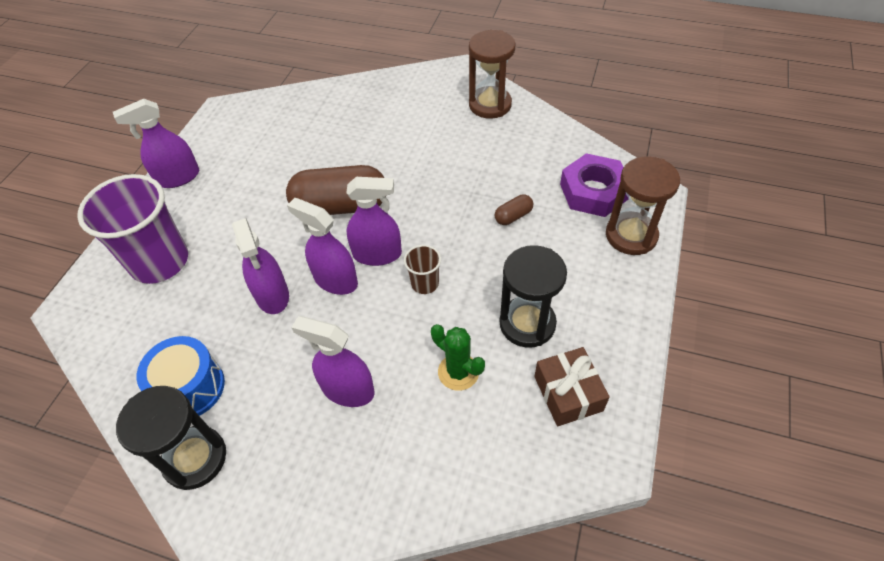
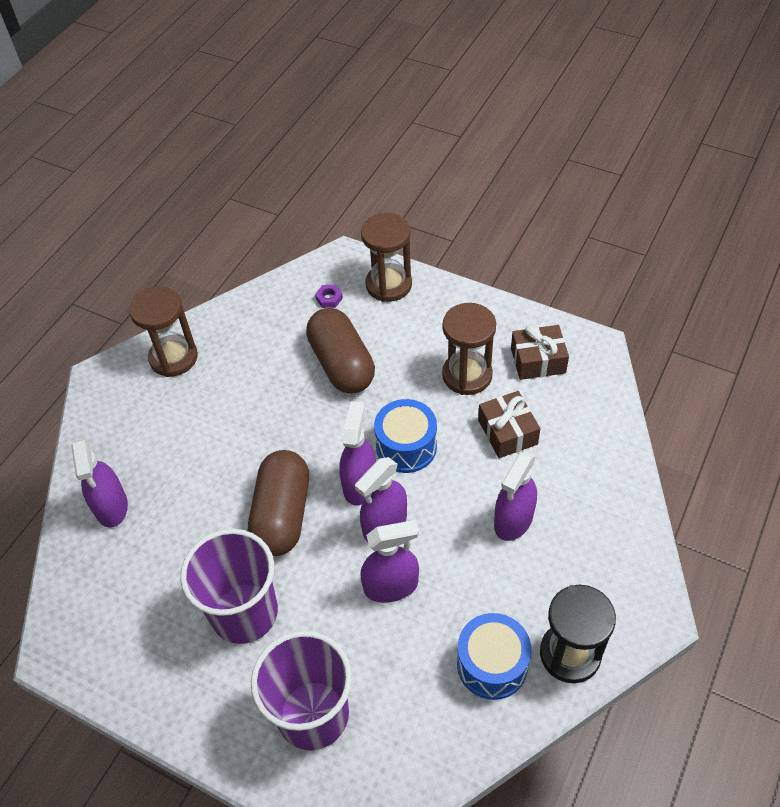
camera: 80 degrees left, 0 degrees up
(178, 177) = (171, 704): purple spray bottle -> purple spray bottle (111, 506)
(249, 201) = (244, 613): none -> purple cup
(425, 283) = (406, 446): brown cup -> blue drum
(458, 372) = (507, 432): green cactus -> brown gift
(513, 216) = (342, 364): brown capsule -> brown capsule, size x2.32
(527, 323) = (467, 375): black hourglass -> brown hourglass
(593, 191) = (329, 298): purple nut -> purple nut, size x0.41

